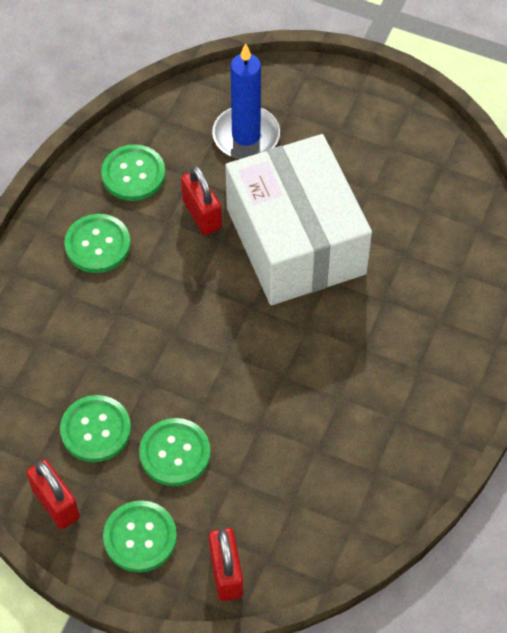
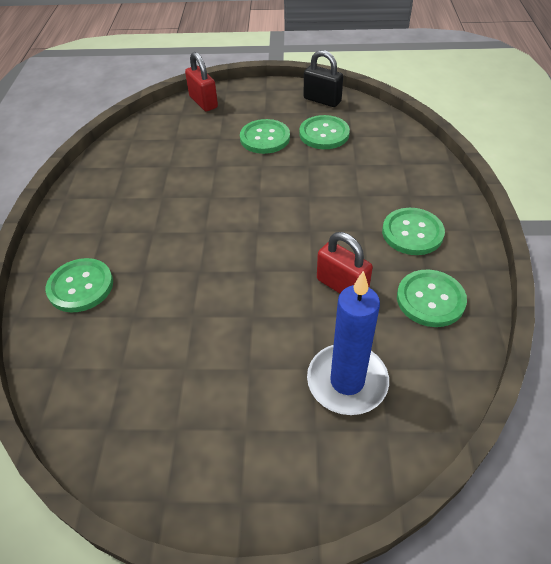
camera: 160 degrees right, 10 degrees down
(56, 503) = (322, 100): red padlock -> black padlock
(140, 537) = (262, 101): green button -> green button (80, 286)
(295, 241) = (243, 292): white box -> none

